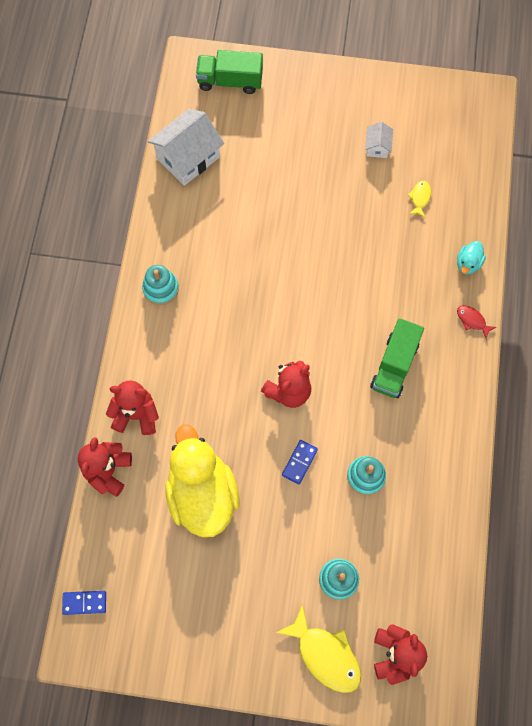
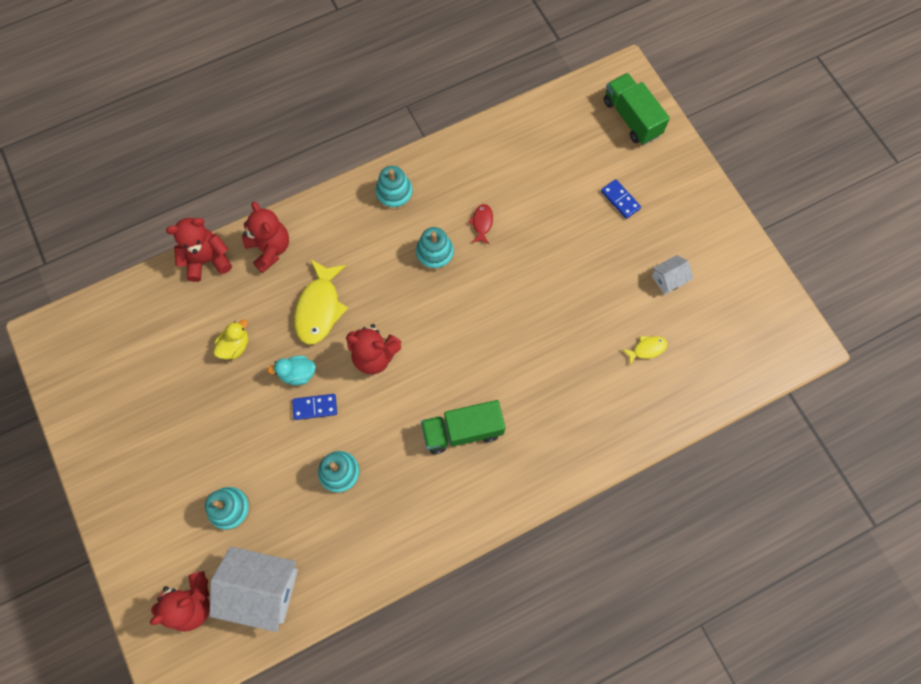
camera: 55 degrees right, 0 degrees up
(84, 602) = (86, 316): blue domino -> blue domino (620, 200)
(188, 158) = (531, 134): white house -> white house (262, 589)
(202, 493) = (235, 346): yellow duck -> yellow duck, size x0.41
(235, 292) = (435, 253): none -> turquoise stacking toy
(325, 654) = (156, 540): yellow fish -> yellow fish (319, 308)
(468, 263) = (613, 434): turquoise duck -> turquoise duck (297, 374)
(472, 320) = (558, 474): red fish -> red fish (482, 223)

